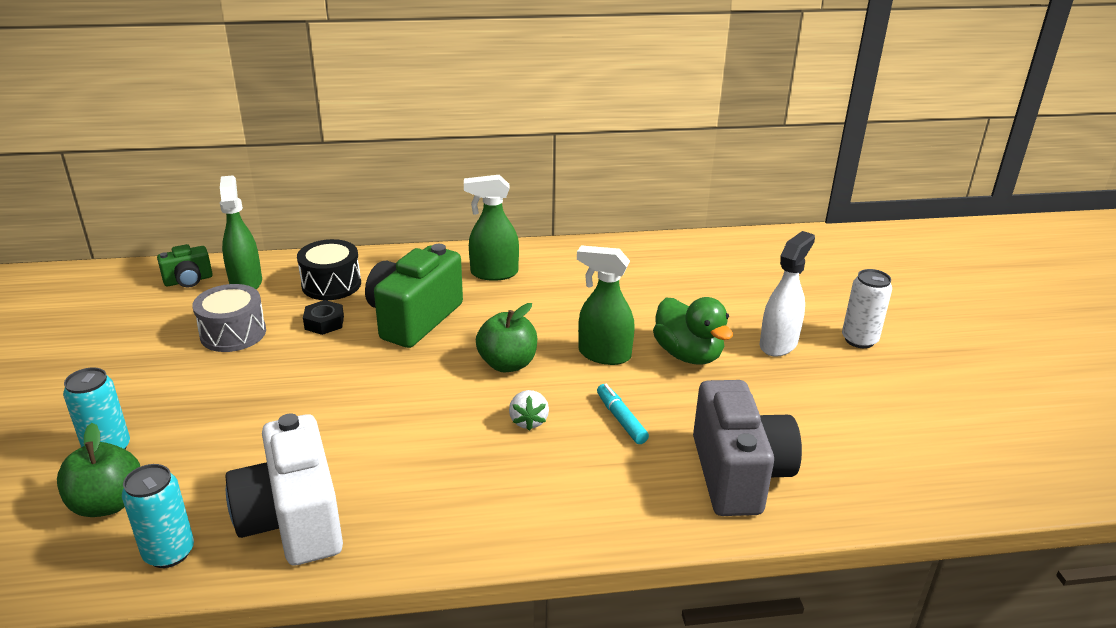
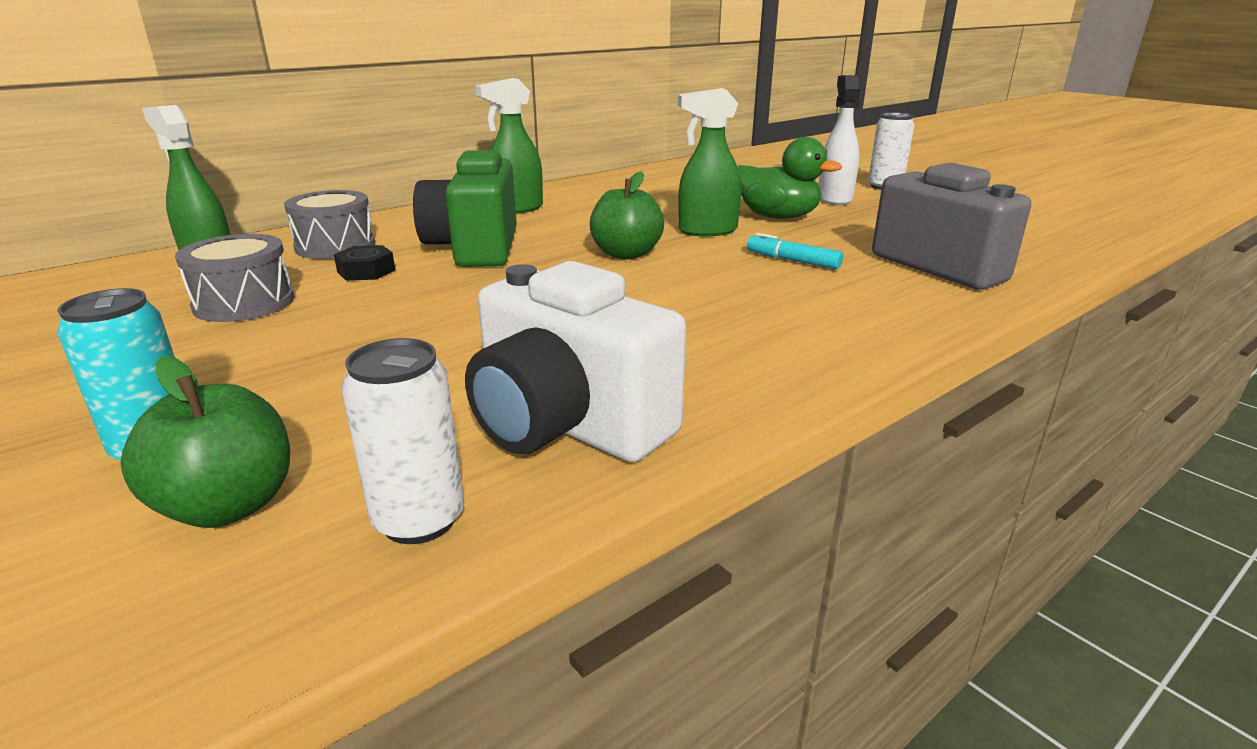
camera: 30 degrees left, 5 degrees down
(169, 553) = (419, 520): turquoise can -> white can
(188, 280) = (114, 279): green camera -> none
(331, 284) = (335, 246): black drum -> grey drum
(528, 421) = (711, 281): white strawberry -> none

